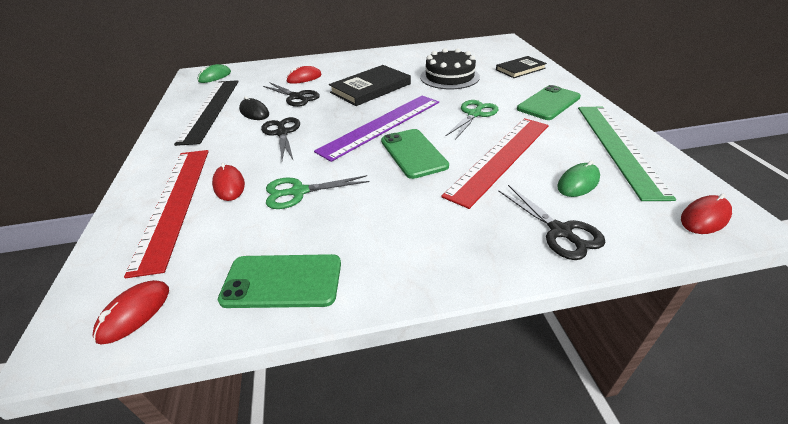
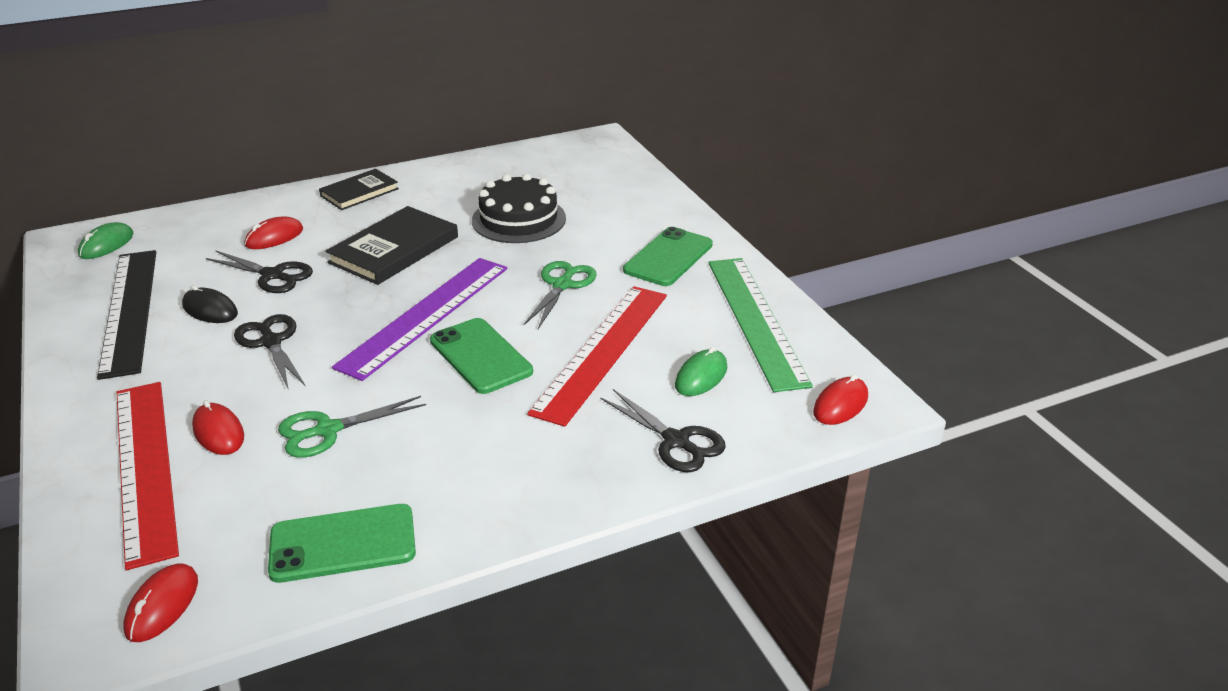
camera: 15 degrees left, 5 degrees down
(520, 69) = (628, 197): black book -> black book (359, 192)

